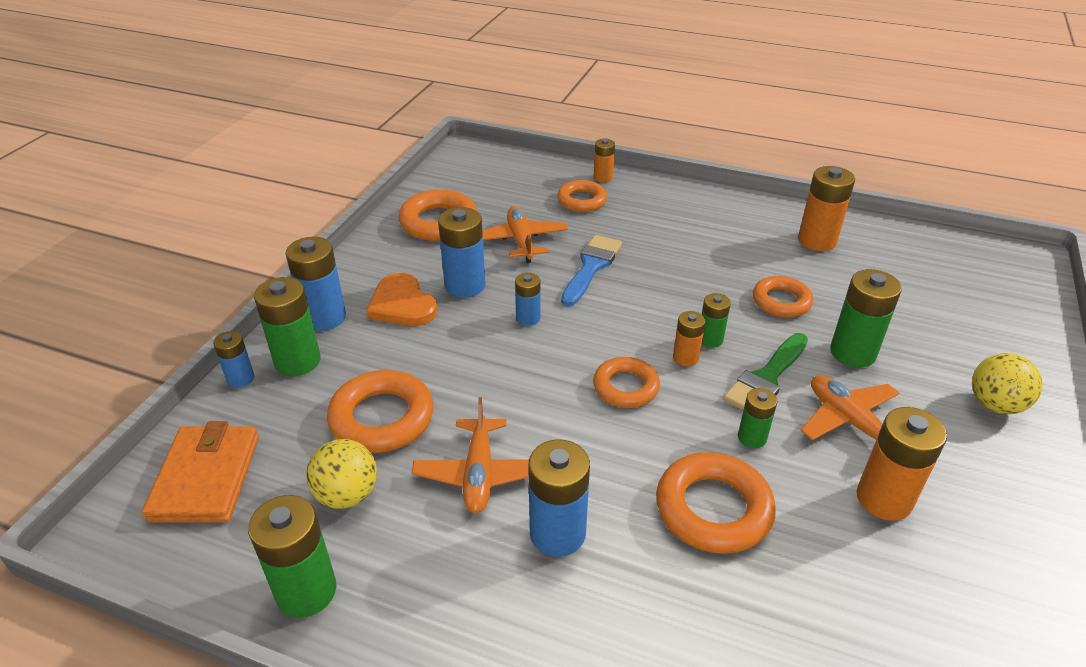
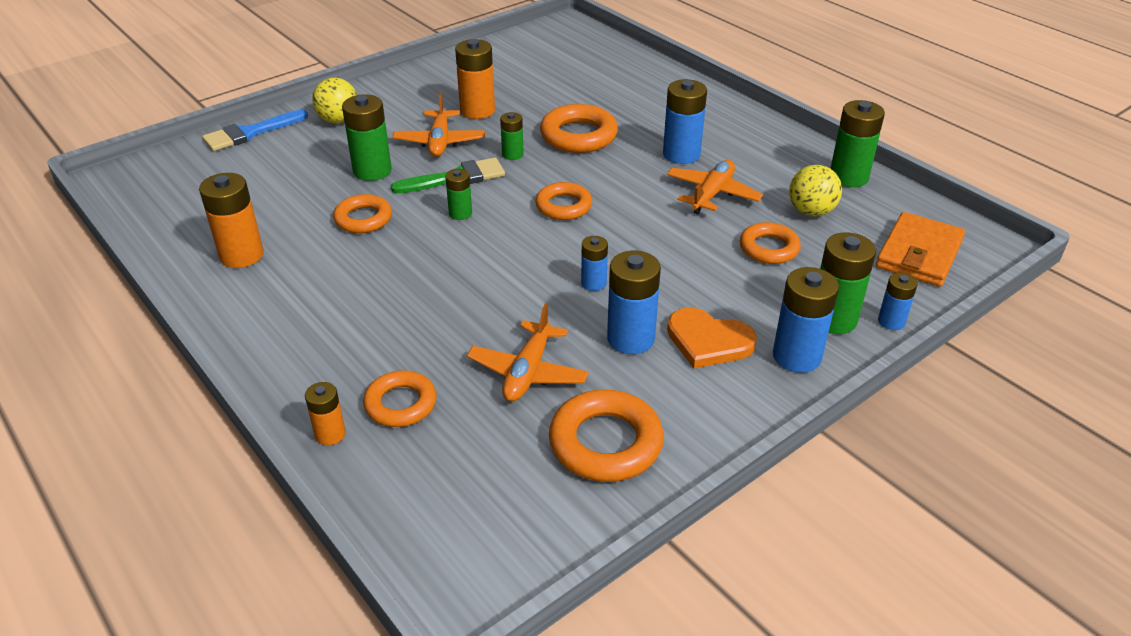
camera: 150 degrees left, 0 degrees up
(382, 418) = (769, 248): orange ring -> orange ring, size x0.66
(402, 304) = (708, 341): orange heart -> orange heart turned 120 degrees clockwise
(591, 267) = (485, 310): blue brush -> blue brush (250, 133)
(685, 358) = (496, 208): orange battery -> none

